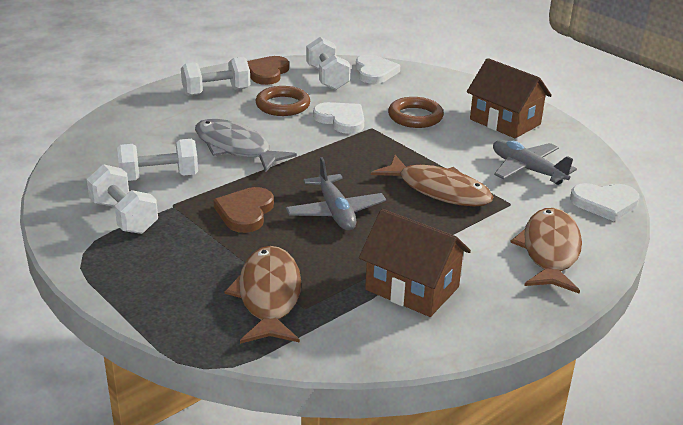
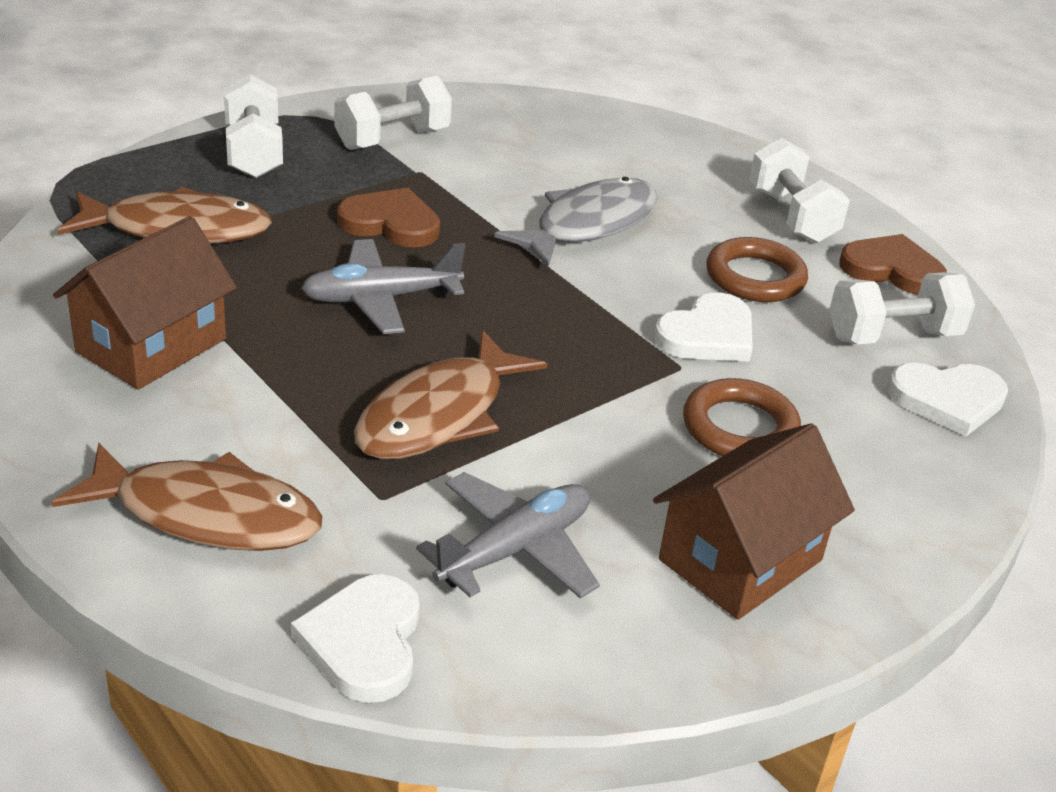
camera: 90 degrees right, 5 degrees up
(159, 177) = (496, 163): white dumbbell -> white dumbbell (253, 153)

